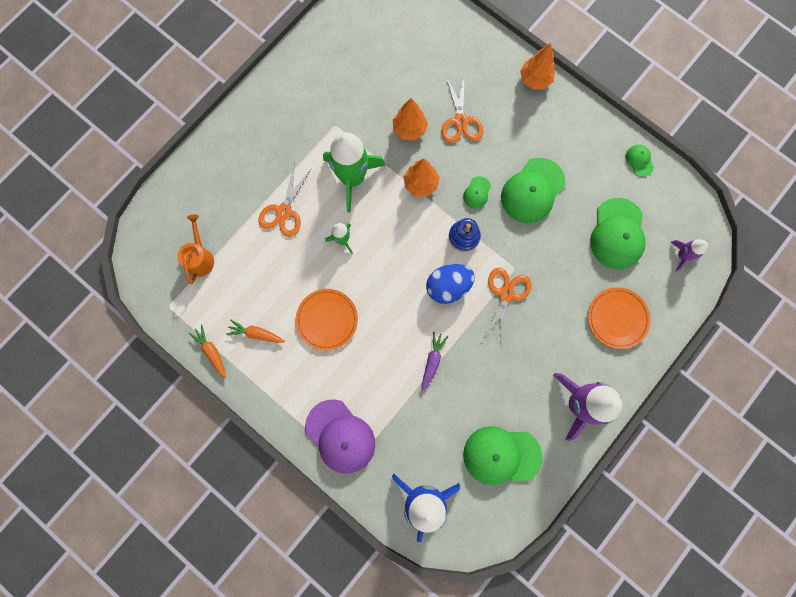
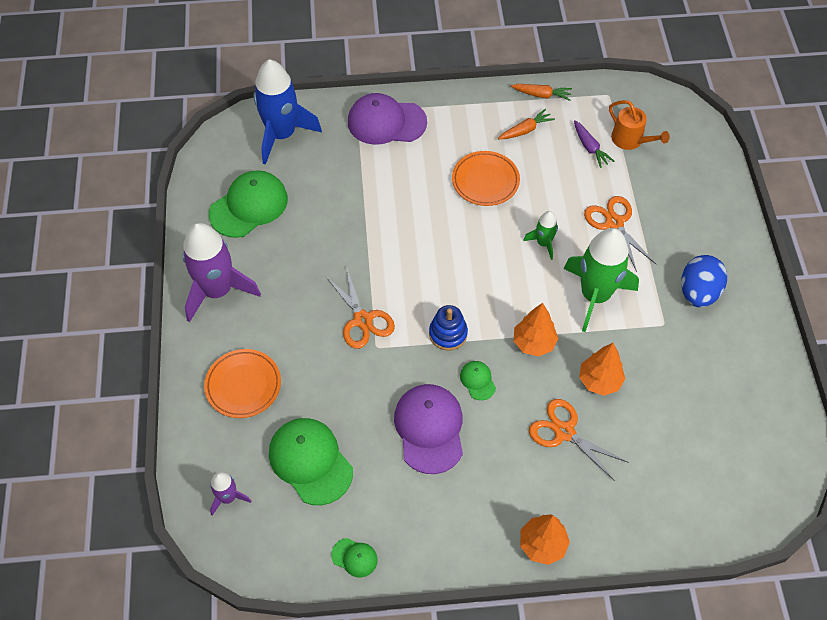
camera: 135 degrees right, 20 degrees down
(432, 361) = (371, 222): purple carrot -> purple carrot (590, 148)
(448, 287) = (417, 284): blue egg -> blue egg (698, 292)
(532, 191) = (429, 429): green cap -> purple cap

